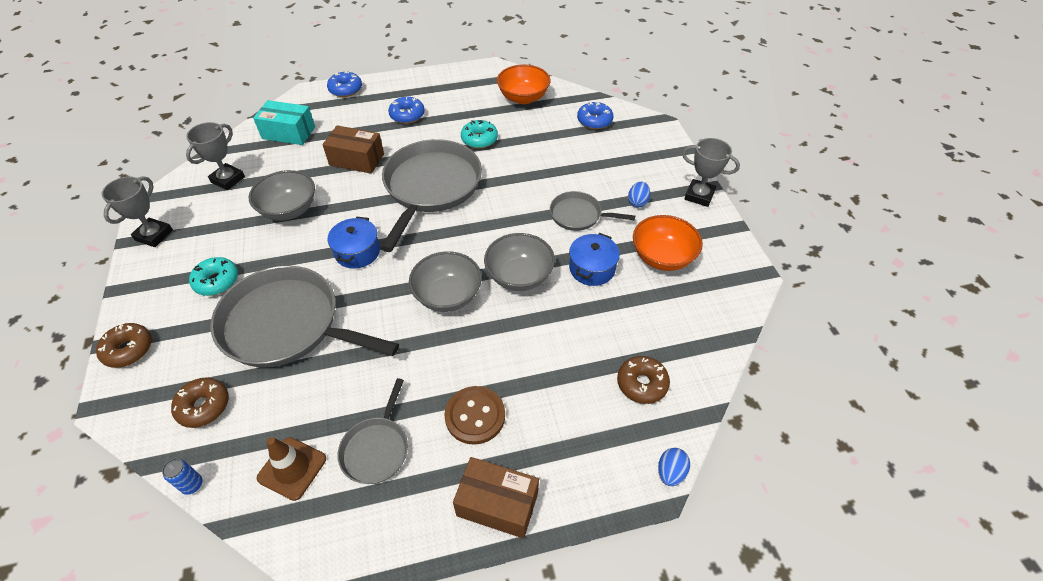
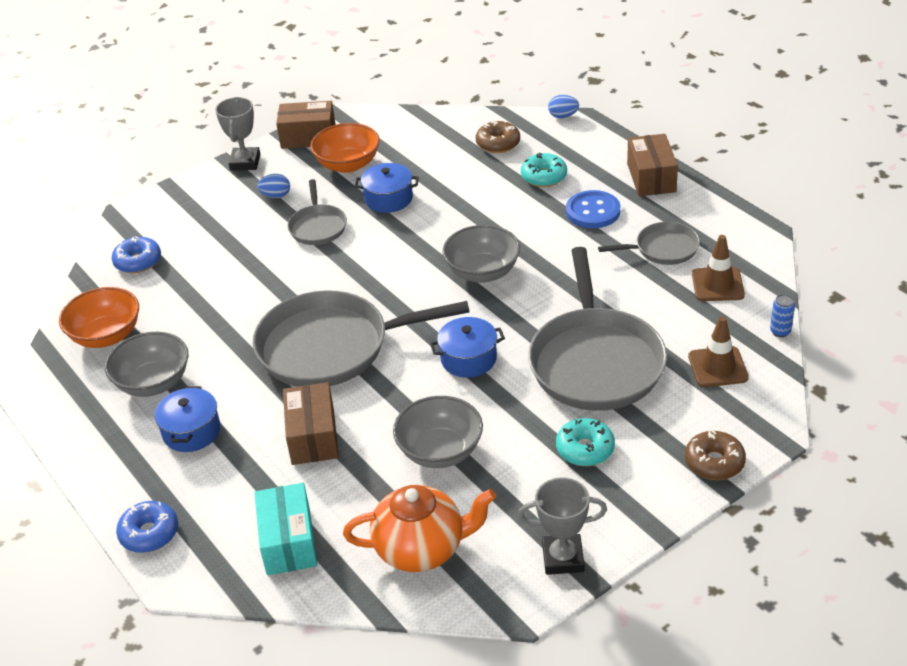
camera: 110 degrees left, 10 degrees down
(204, 406) = (718, 367): brown donut -> brown traffic cone
(228, 179) = (422, 549): grey trophy -> orange teapot
(407, 115) = (191, 431): blue donut -> blue pot
(475, 416) = (593, 211): brown button -> blue button
(479, 139) = (218, 342): turquoise donut -> turquoise donut (544, 177)
(519, 276) = (427, 237): grey bowl -> grey bowl (153, 383)
(723, 243) = (308, 137): none -> brown box

